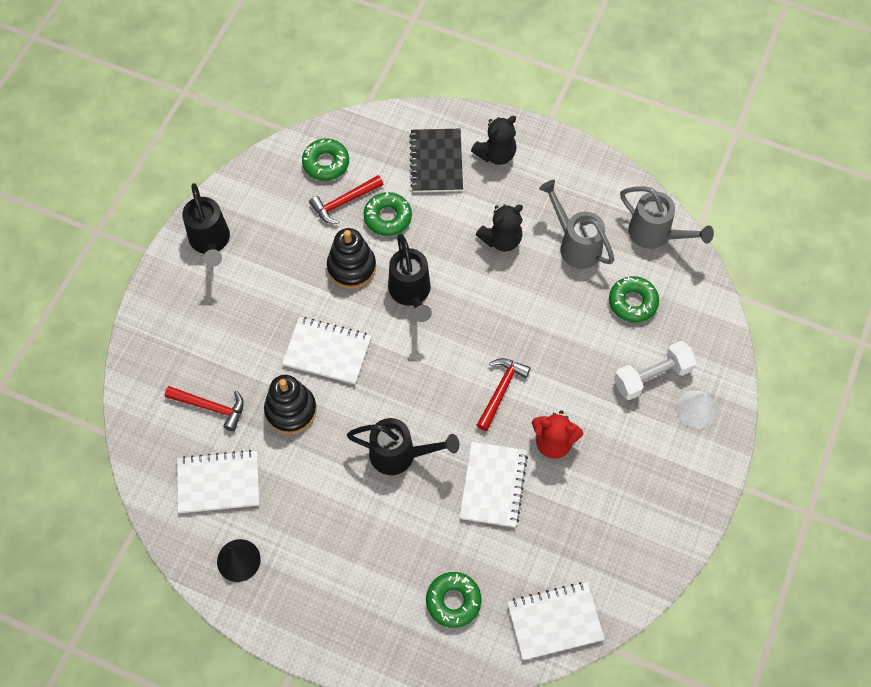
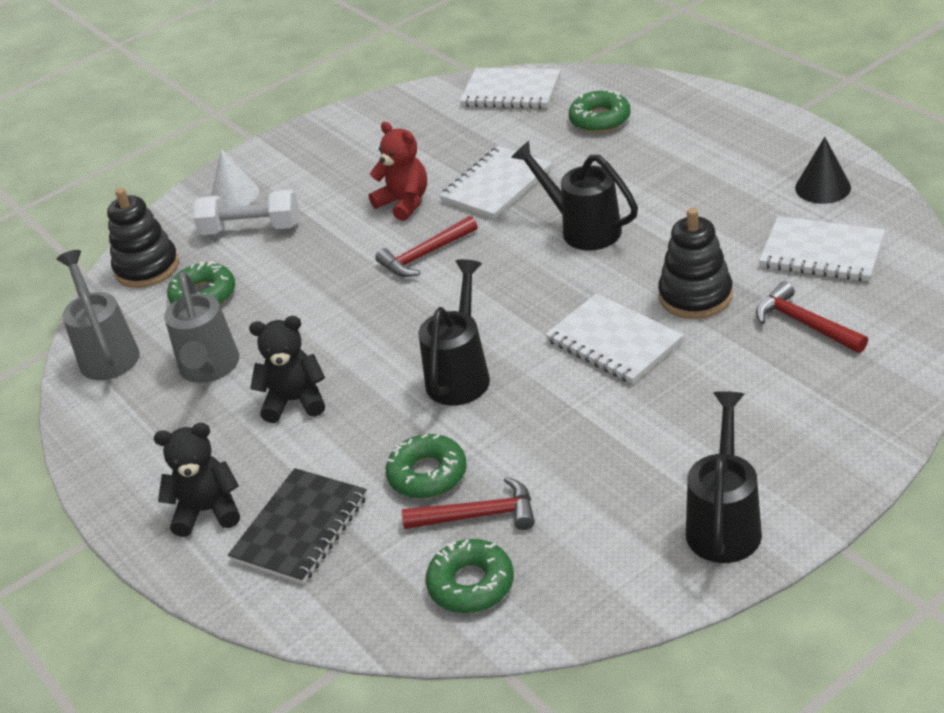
camera: 145 degrees left, 25 degrees down
(351, 267) = (522, 426): black stacking toy -> black stacking toy (147, 268)

